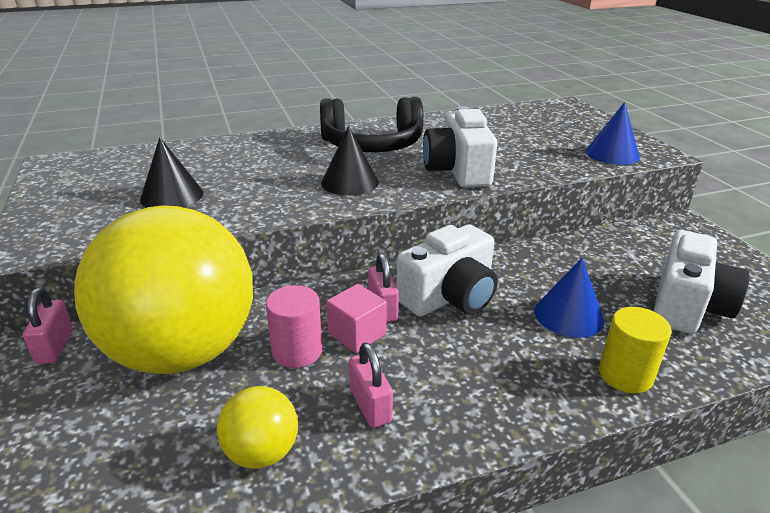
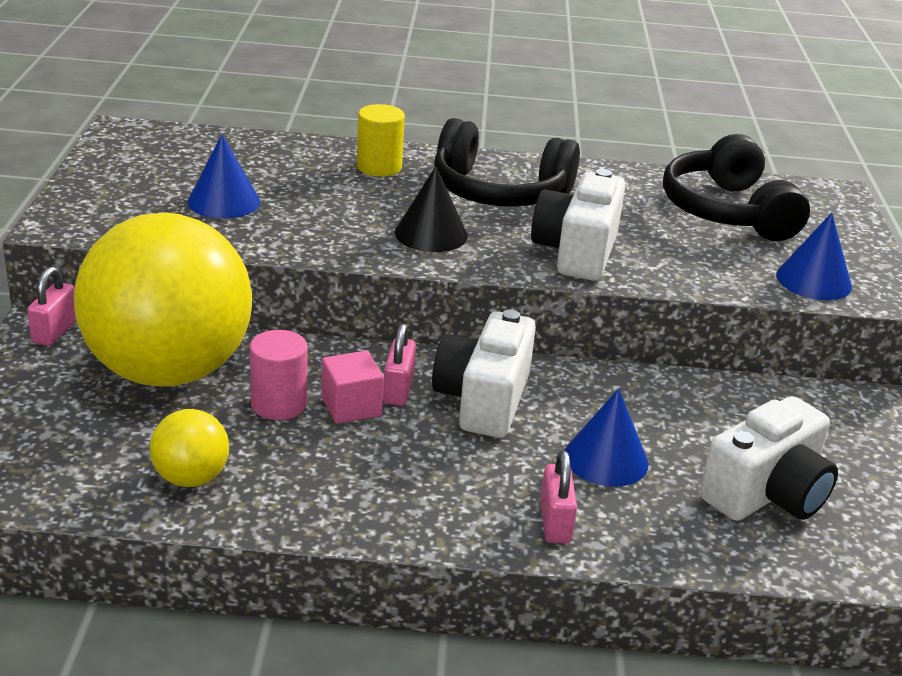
camera: 20 degrees right, 0 degrees up
(172, 196) = (224, 201): black cone -> blue cone
(370, 405) = (316, 473): pink padlock -> pink padlock (555, 522)
(449, 297) = (483, 400): white camera -> white camera turned 120 degrees clockwise
(521, 126) = (727, 211): none -> black headphones
(625, 375) = (610, 533): yellow cylinder -> yellow cylinder (379, 167)

